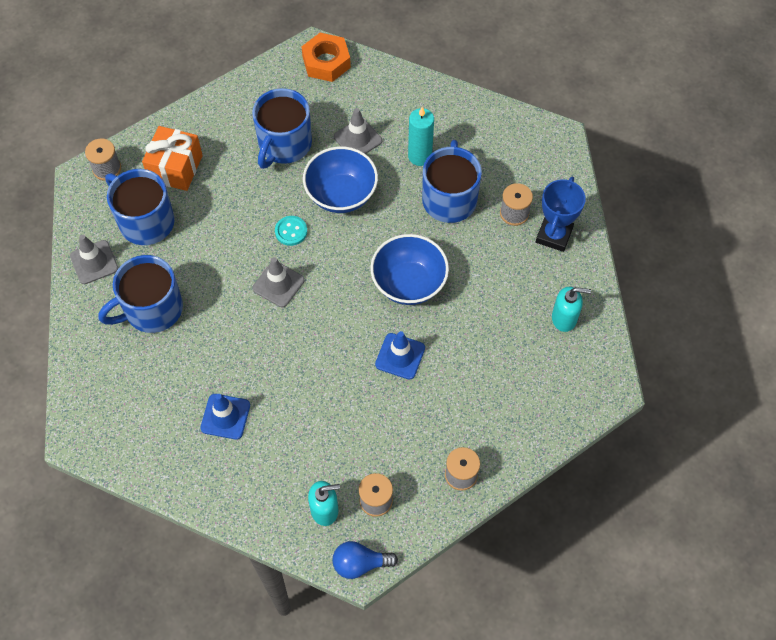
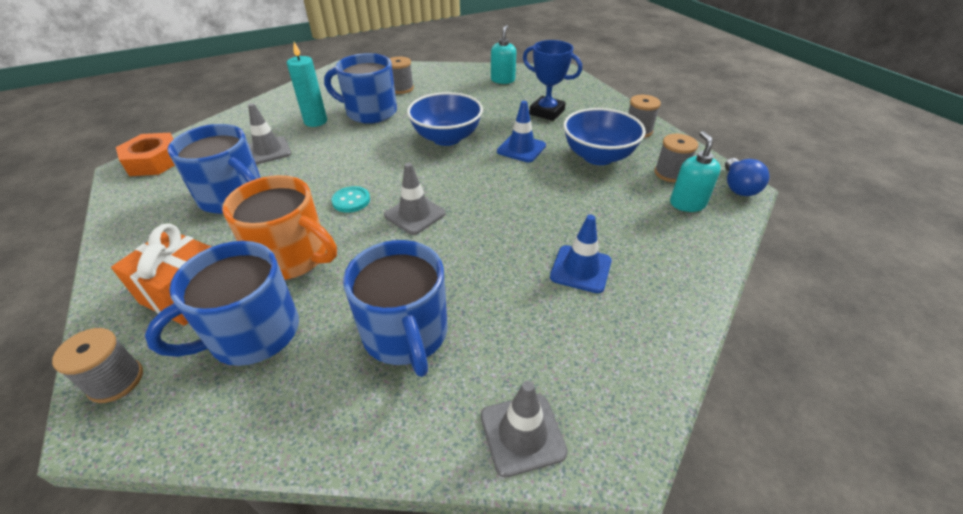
camera: 80 degrees left, 20 degrees down
(94, 262) = (287, 409): grey traffic cone -> grey traffic cone (522, 434)
(217, 215) = (292, 257): none -> orange mug
(341, 194) = (327, 165): blue bowl -> blue bowl (598, 156)
(554, 235) = (430, 77): blue trophy -> blue trophy (547, 112)

